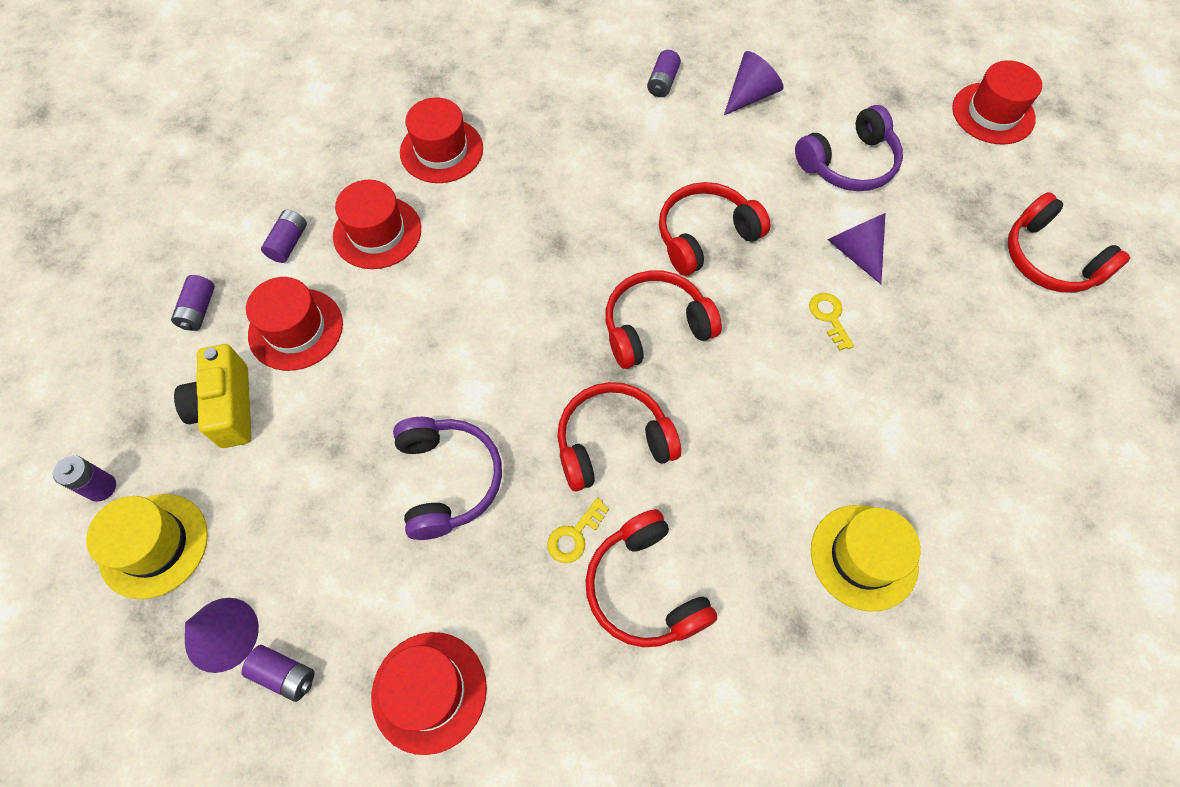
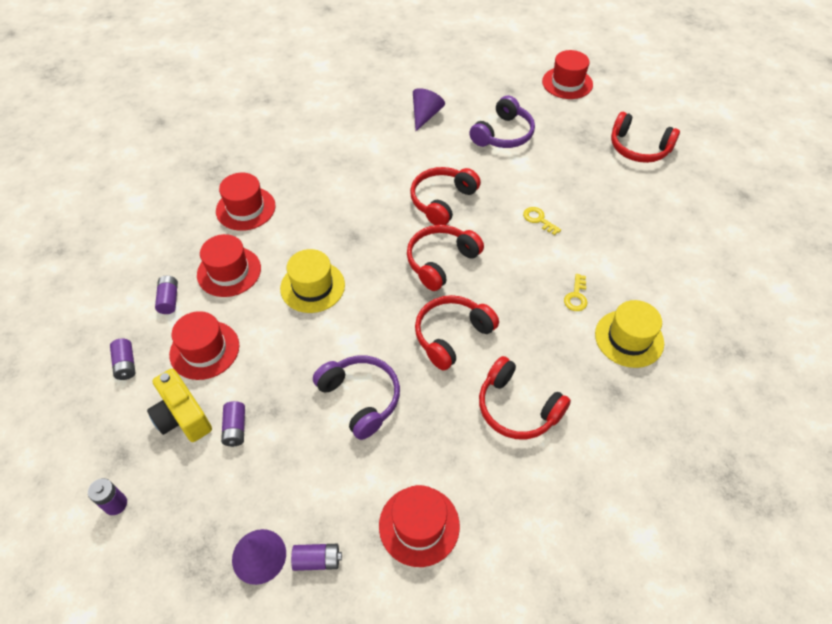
camera: 25 degrees left, 10 degrees down
(154, 545) = (177, 523): yellow hat -> yellow hat (312, 286)
(574, 535) = (458, 397): yellow key -> yellow key (576, 296)
(662, 82) = (368, 124): purple battery -> purple battery (235, 428)
(855, 252) = (533, 180): purple cone -> none

